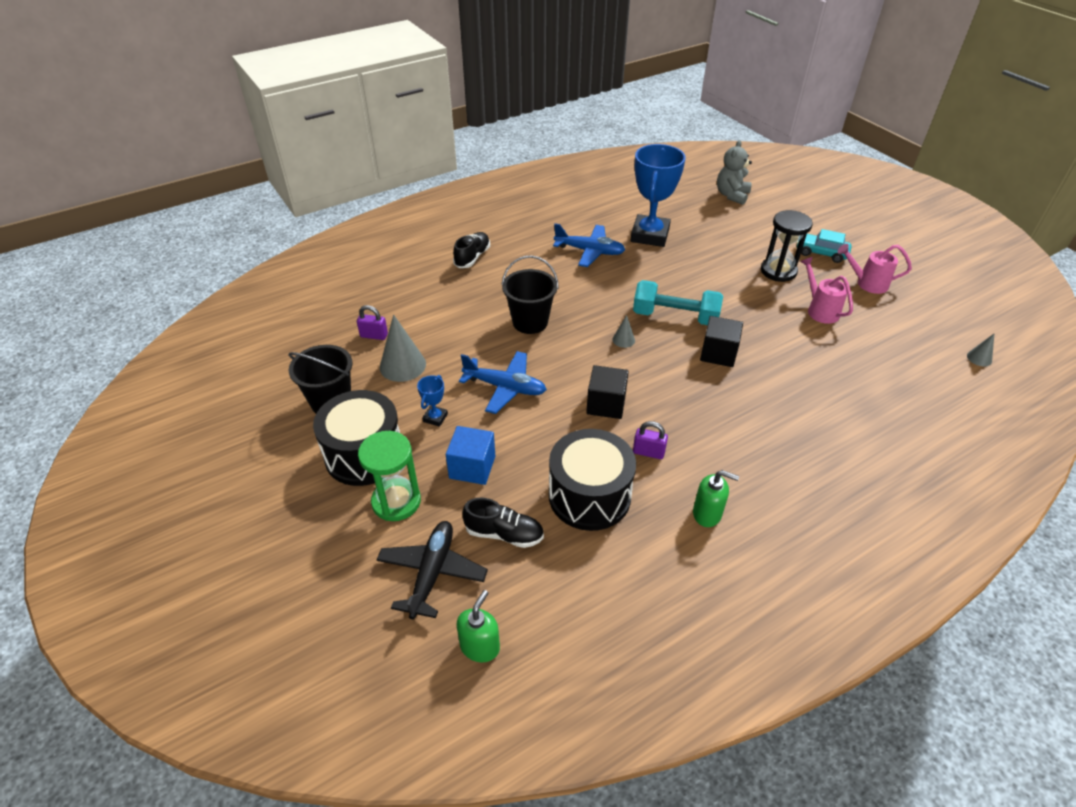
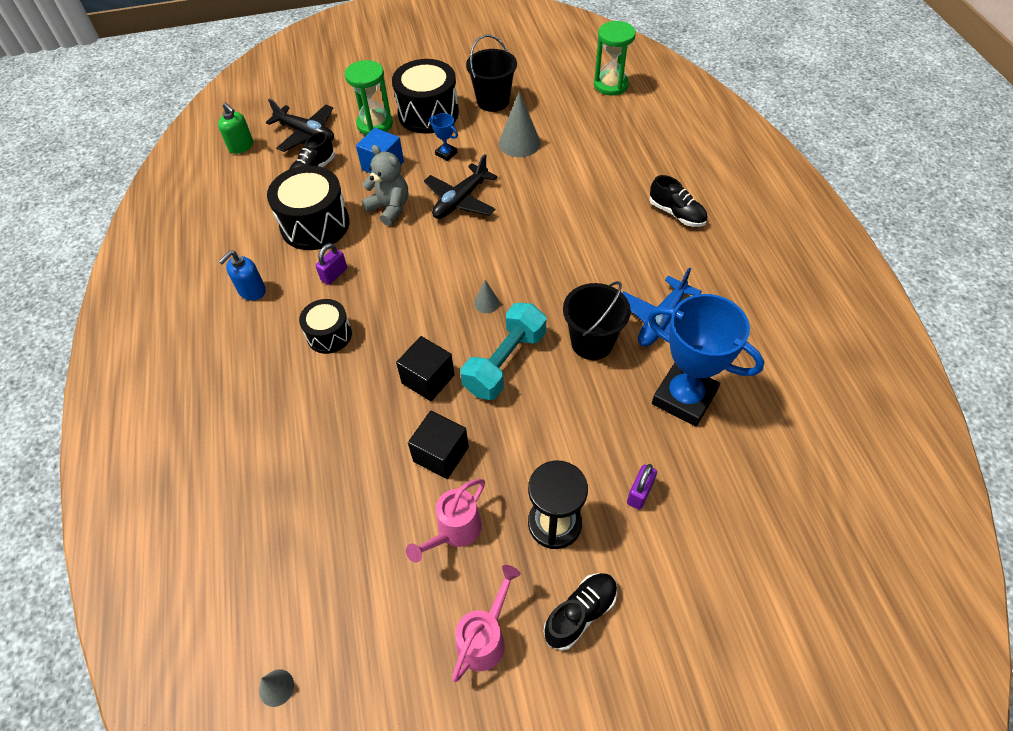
camera: 110 degrees right, 10 degrees up
(290, 319) = (611, 85): none -> green hourglass
(374, 335) = (567, 130): purple padlock -> purple padlock (639, 493)
(505, 387) = (460, 200): blue plane -> black plane
(530, 322) = (545, 236): black bucket -> black bucket (592, 342)
(606, 404) = (404, 262): black cube -> black cube (441, 454)
(707, 514) = (252, 291): green soap dispenser -> blue soap dispenser
(718, 429) = (329, 335): none -> black drum
(731, 195) = (781, 560): grey teddy bear -> grey teddy bear (390, 208)
(820, 310) = (454, 531): pink watering can -> pink watering can turned 135 degrees clockwise
(821, 253) = (580, 613): turquoise car -> black shoe

